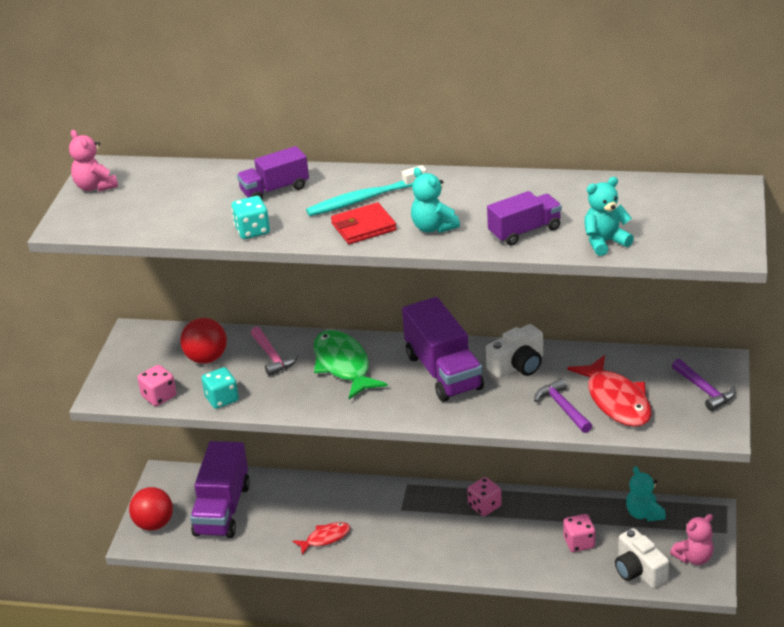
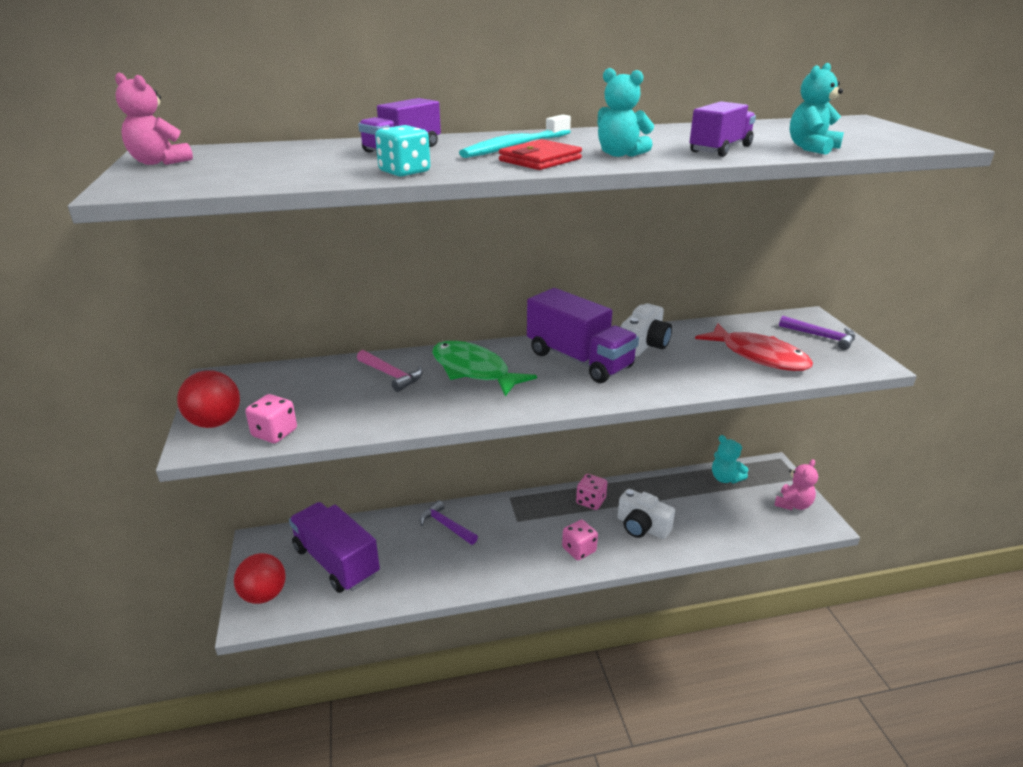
camera: 25 degrees left, 5 degrees down
(206, 358) = (316, 388): red ball -> red ball (215, 422)
(222, 399) = (355, 422): turquoise dice -> none
(222, 509) = (336, 562): purple truck -> purple truck turned 150 degrees clockwise
(325, 538) = (459, 565): red fish -> none
(563, 407) = (718, 369): purple hammer -> purple hammer (446, 525)
(579, 543) = (693, 514): pink dice -> pink dice (579, 550)
(639, 571) = (760, 526): white camera -> white camera (642, 527)

